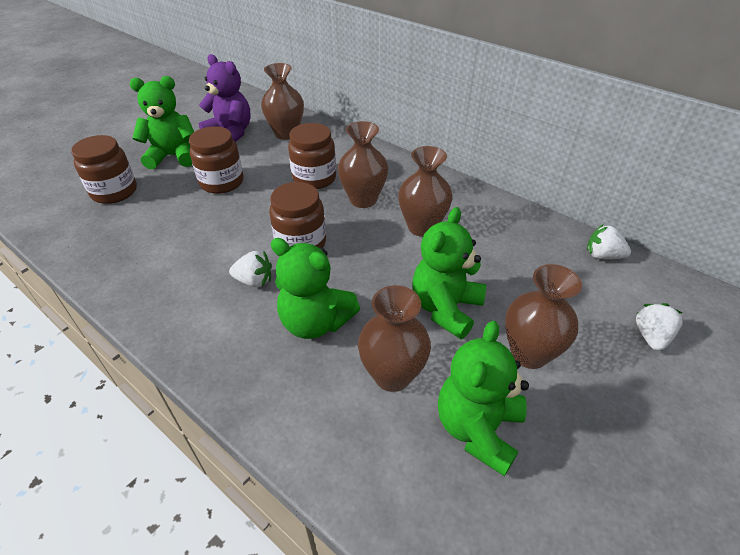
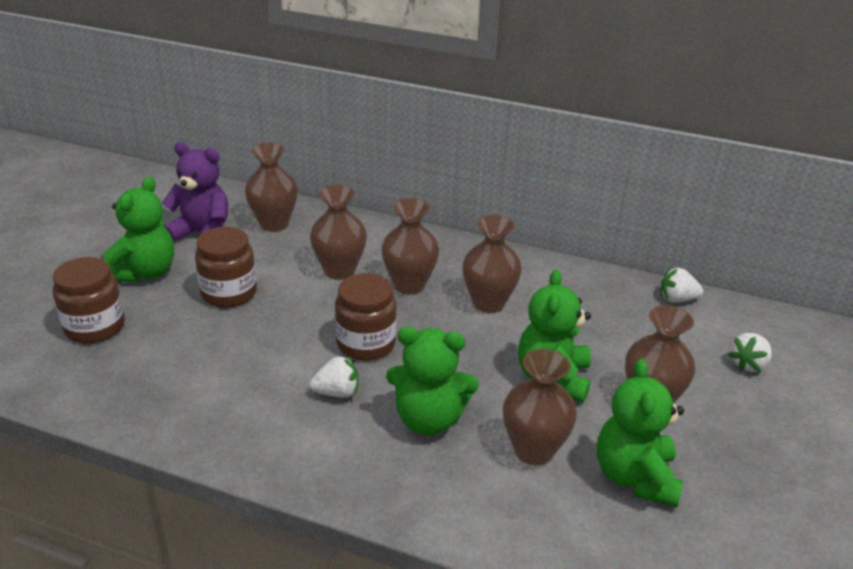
camera: 20 degrees left, 10 degrees down
(173, 156) = (144, 272): green teddy bear -> green teddy bear turned 135 degrees clockwise
(314, 178) = (339, 271): brown jar -> brown vase
(651, 336) = (748, 364): white strawberry -> white strawberry turned 135 degrees counterclockwise

